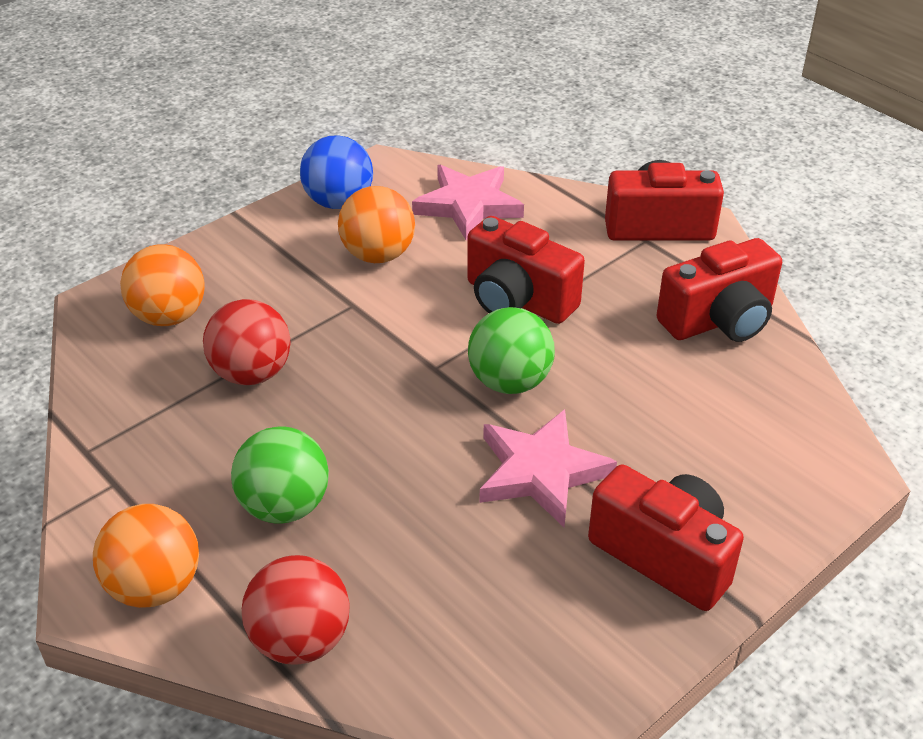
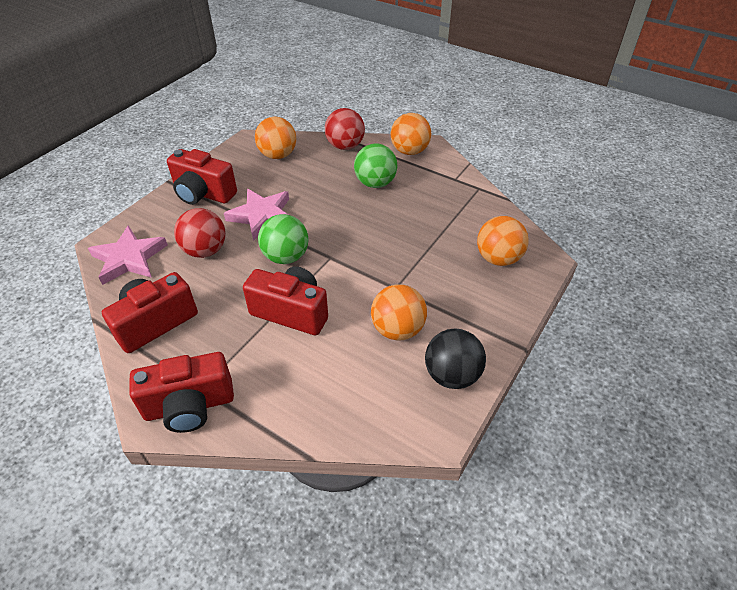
camera: 165 degrees right, 5 degrees up
(252, 373) = (428, 235): red ball -> red ball (205, 250)
(339, 202) = (452, 375): blue ball -> black ball
(468, 205) = (348, 395): pink star -> pink star (129, 258)
(479, 645) = (278, 155): none -> orange ball

